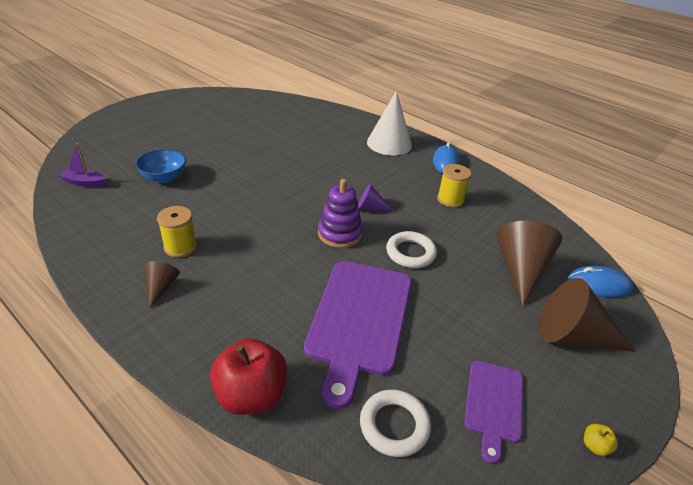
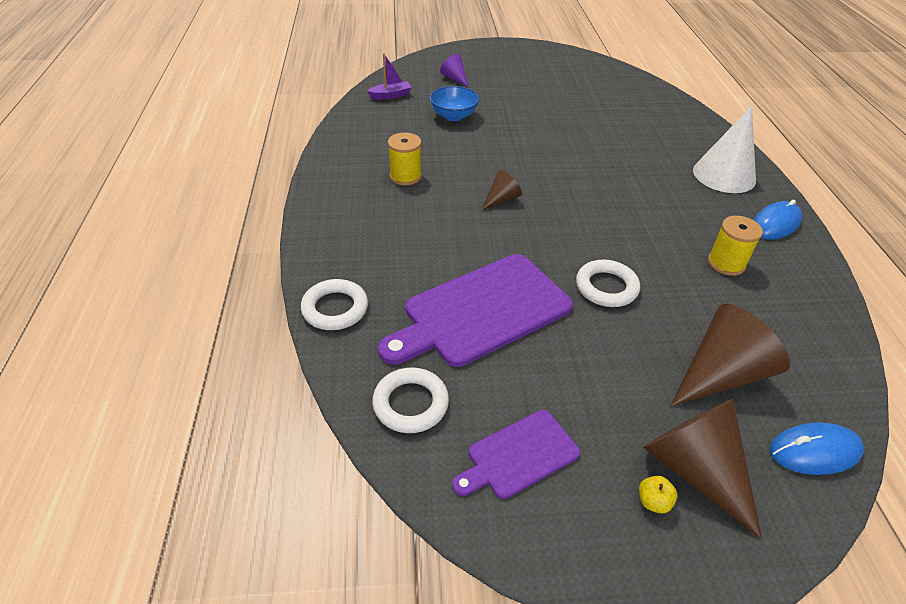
camera: 45 degrees right, 5 degrees up
(84, 182) = (390, 95): purple boat -> purple boat turned 105 degrees clockwise
(161, 287) = (360, 198): brown cone -> brown cone (501, 199)
(251, 395) = (335, 308): red apple -> white ring
(340, 234) = (554, 233): purple stacking toy -> none
(370, 208) = (617, 226): purple cone -> purple cone (454, 78)
(595, 446) = (576, 565): yellow apple -> yellow apple (653, 502)
(599, 284) = (814, 451): blue mouse -> blue mouse turned 60 degrees counterclockwise

